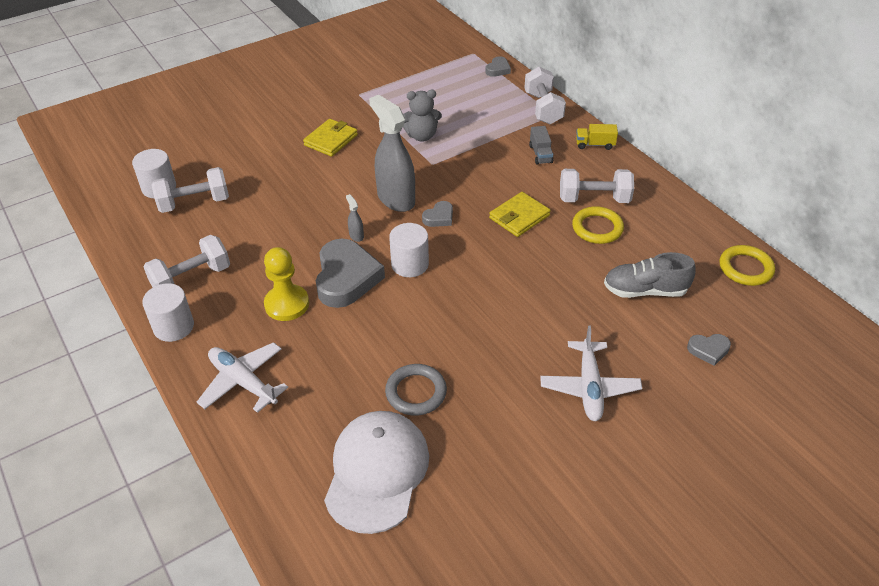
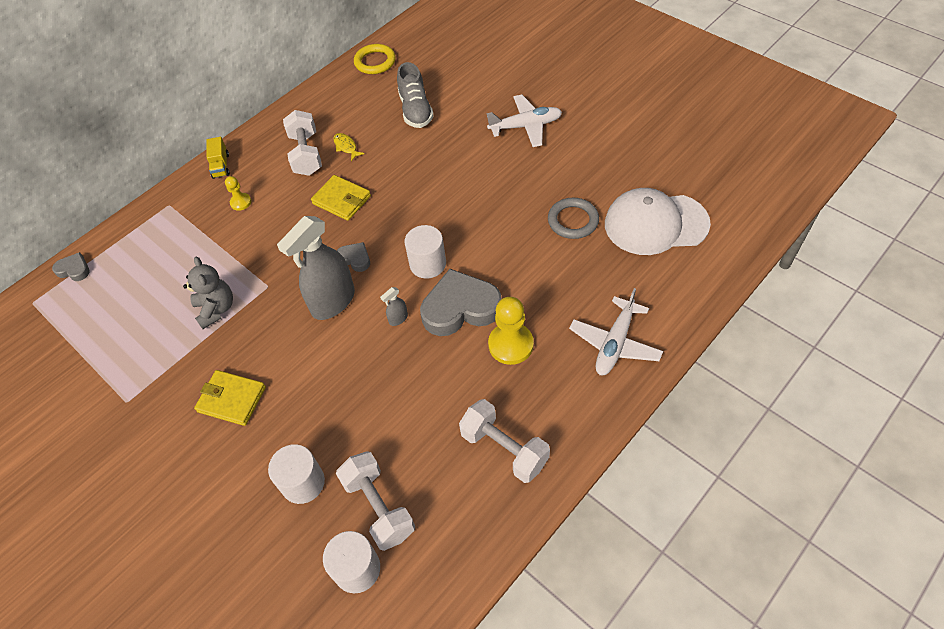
camera: 100 degrees left, 10 degrees up
(173, 327) = (575, 434): white cylinder -> white cylinder (303, 483)
(540, 154) = (241, 202): grey truck -> yellow pawn
(543, 108) = (157, 215): white dumbbell -> none
(597, 228) = (346, 147): yellow ring -> yellow fish
(708, 350) = (466, 73): grey heart -> none

